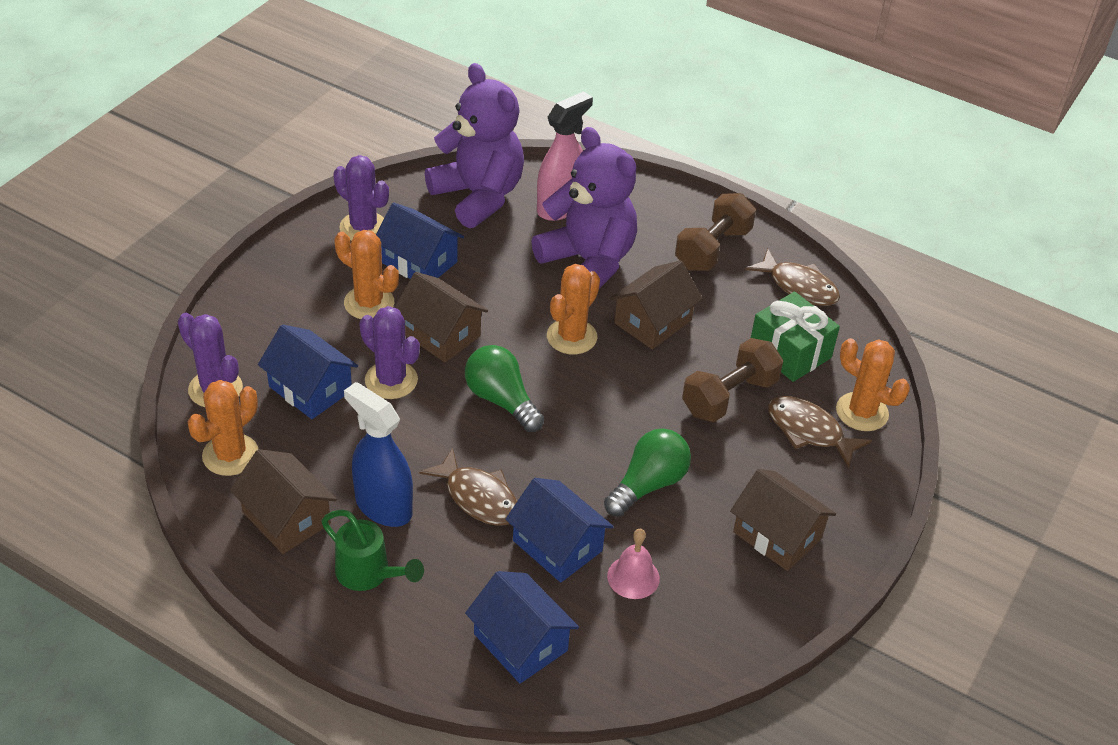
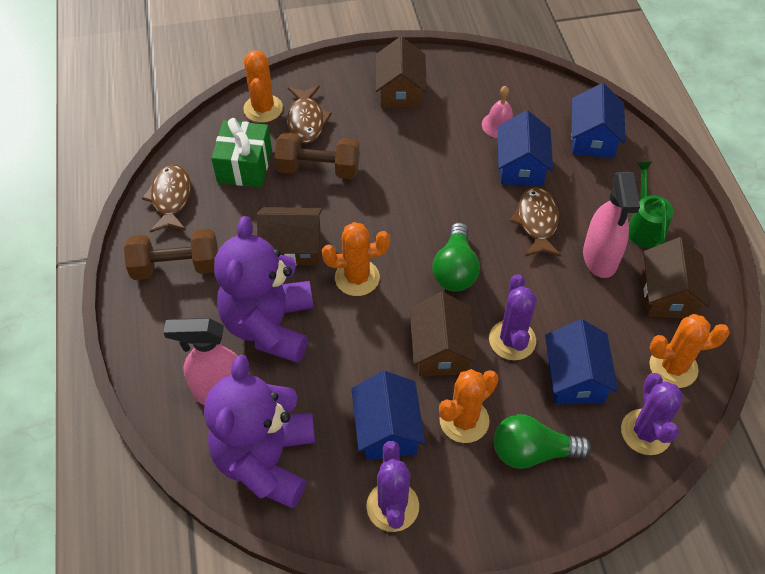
camera: 130 degrees left, 10 degrees up
(369, 303) = (464, 420): orange cactus -> orange cactus turned 60 degrees clockwise
(383, 506) = (600, 258): blue spray bottle -> pink spray bottle
(648, 484) = (432, 159): green light bulb -> green light bulb (532, 452)

